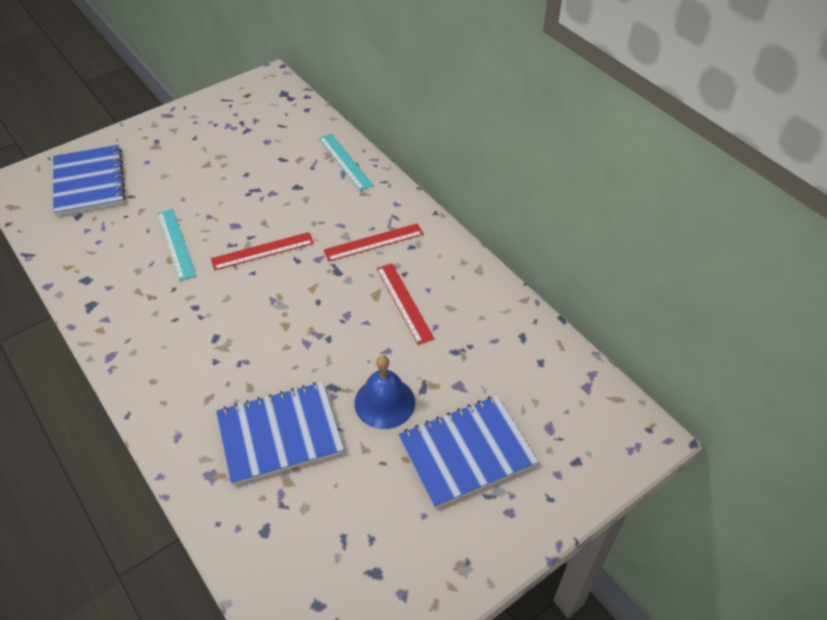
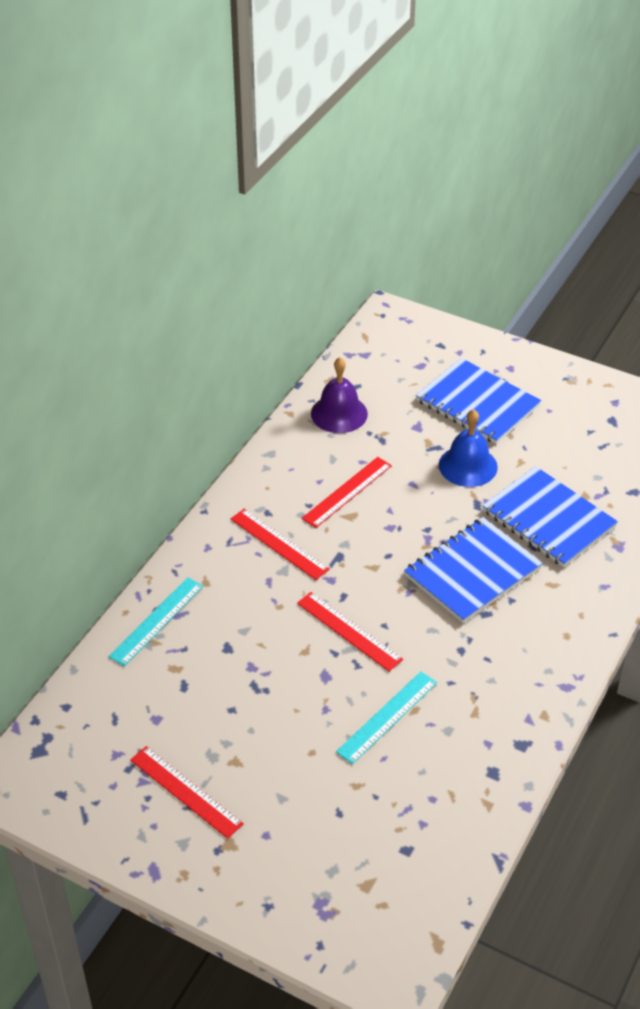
camera: 115 degrees left, 5 degrees down
(89, 182) = (341, 878): blue notebook -> blue notebook (472, 572)
(205, 139) = (186, 791): none -> red ruler
(507, 333) = (339, 413): none -> purple bell

